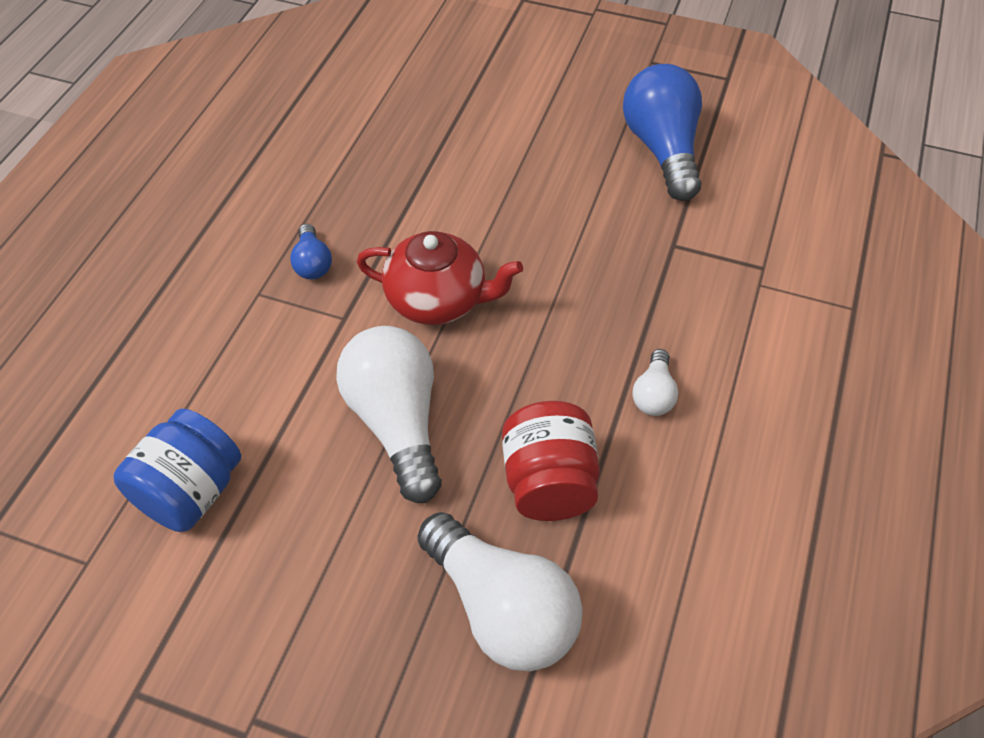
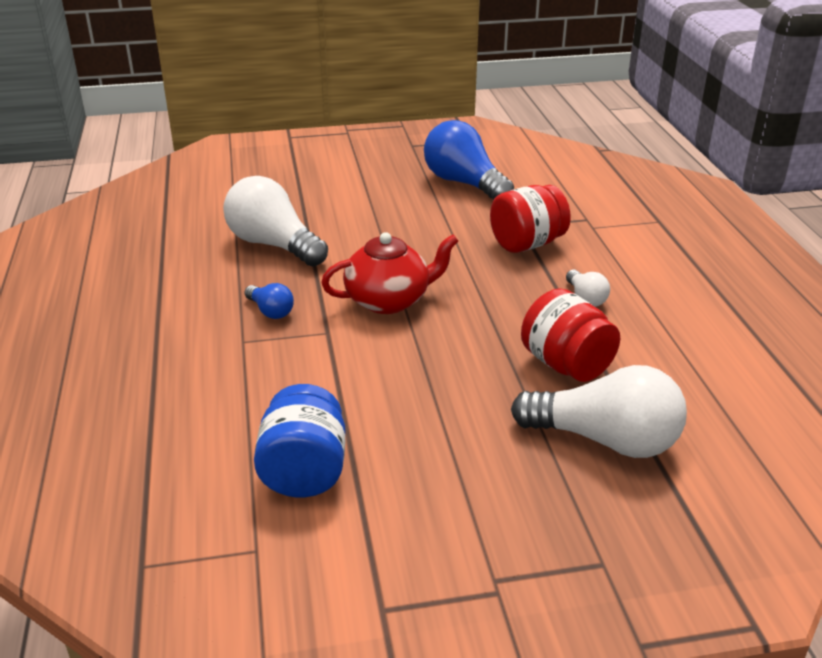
camera: 30 degrees left, 20 degrees down
(397, 423) = (427, 373): white light bulb -> white light bulb (274, 245)
(656, 279) = (527, 244): none -> red jar

